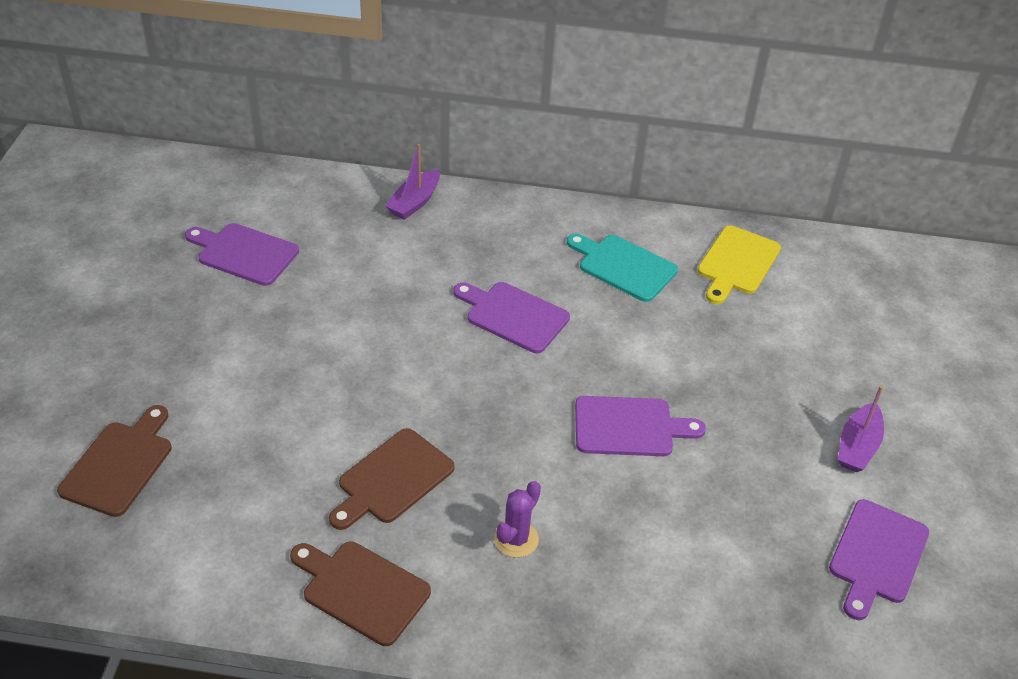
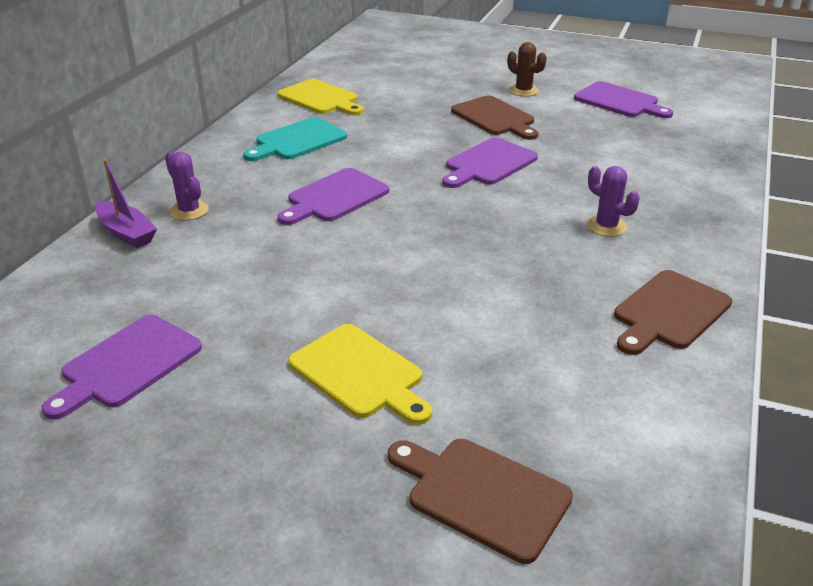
camera: 75 degrees left, 10 degrees down
(246, 378) = (360, 373): none -> yellow cutting board
(392, 479) = (532, 283): brown cutting board -> brown cutting board (495, 118)
(460, 228) = (189, 211): none -> purple cactus
(629, 427) = (488, 163): purple cutting board -> purple cutting board turned 150 degrees counterclockwise
(857, 446) = (523, 91): purple boat -> brown cactus

